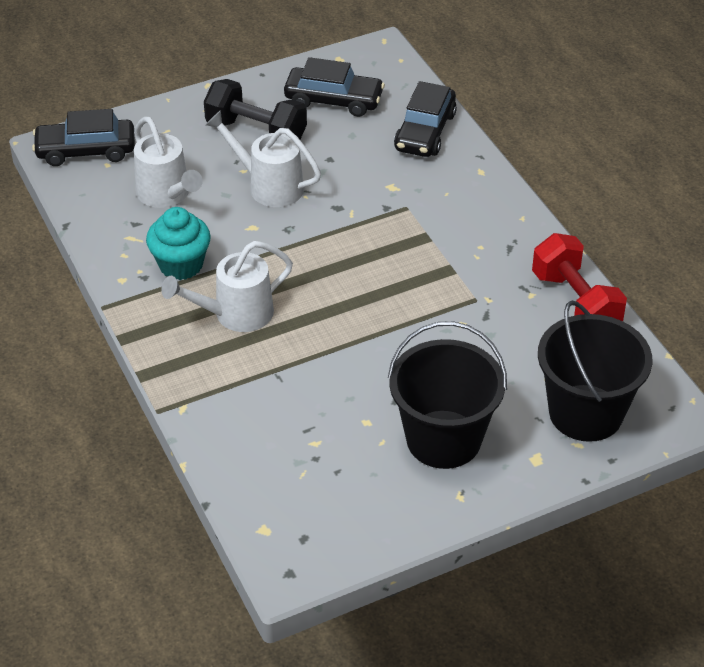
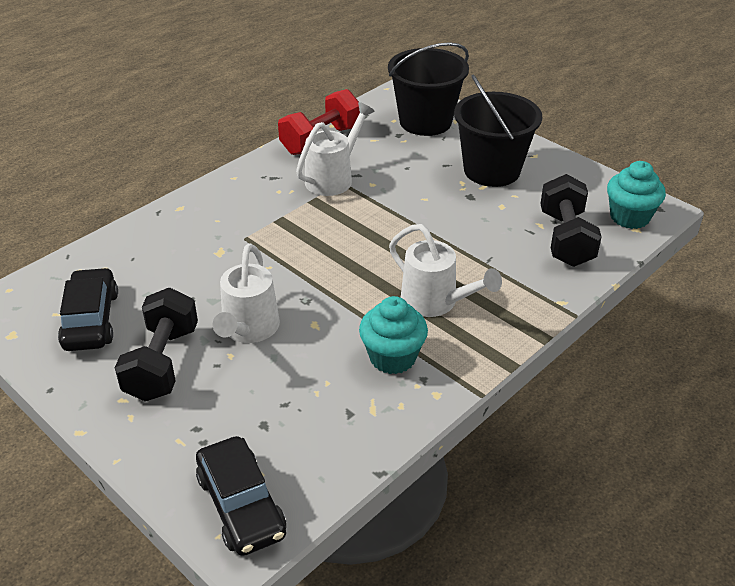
camera: 110 degrees left, 5 degrees down
(167, 195) = (293, 402): white watering can -> white watering can (334, 178)
(278, 454) = (566, 239): none -> black dumbbell
(287, 533) = (629, 217): none -> turquoise cupcake
(425, 131) = (130, 249): black car -> none

